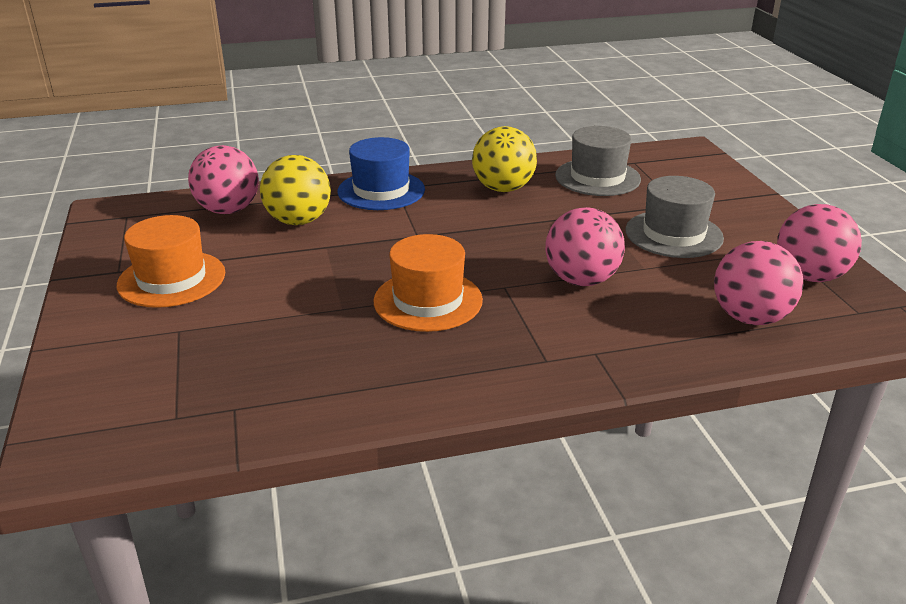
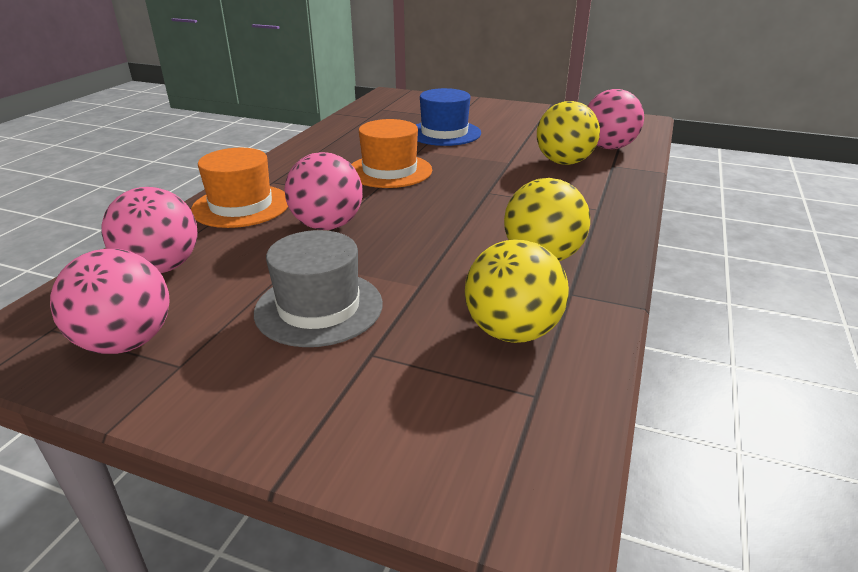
camera: 125 degrees right, 0 degrees up
(171, 279) = (517, 122): orange hat -> orange hat (241, 206)
(381, 190) = (596, 201): blue hat -> blue hat (444, 133)
(597, 177) = (512, 331): grey hat -> yellow ball

